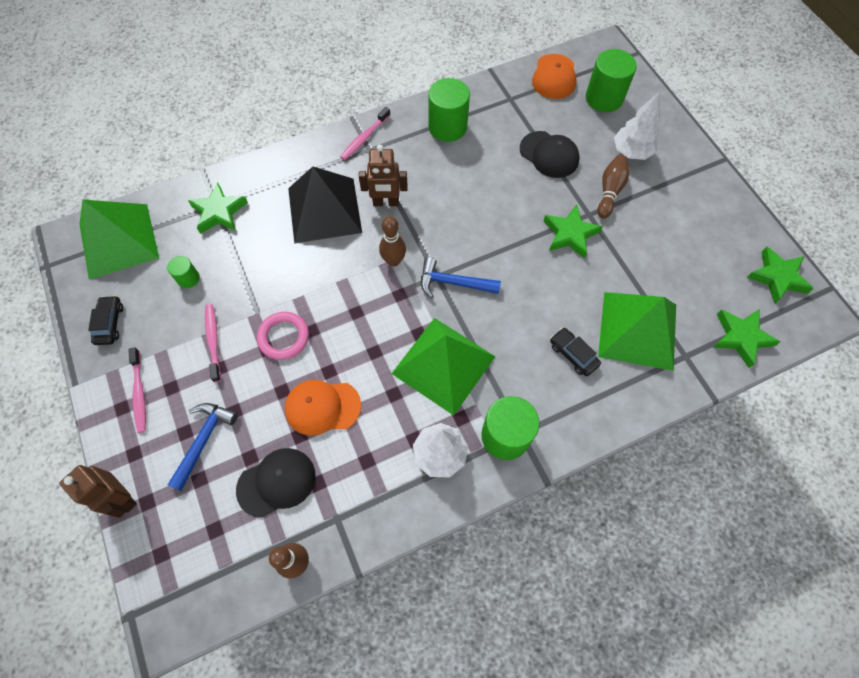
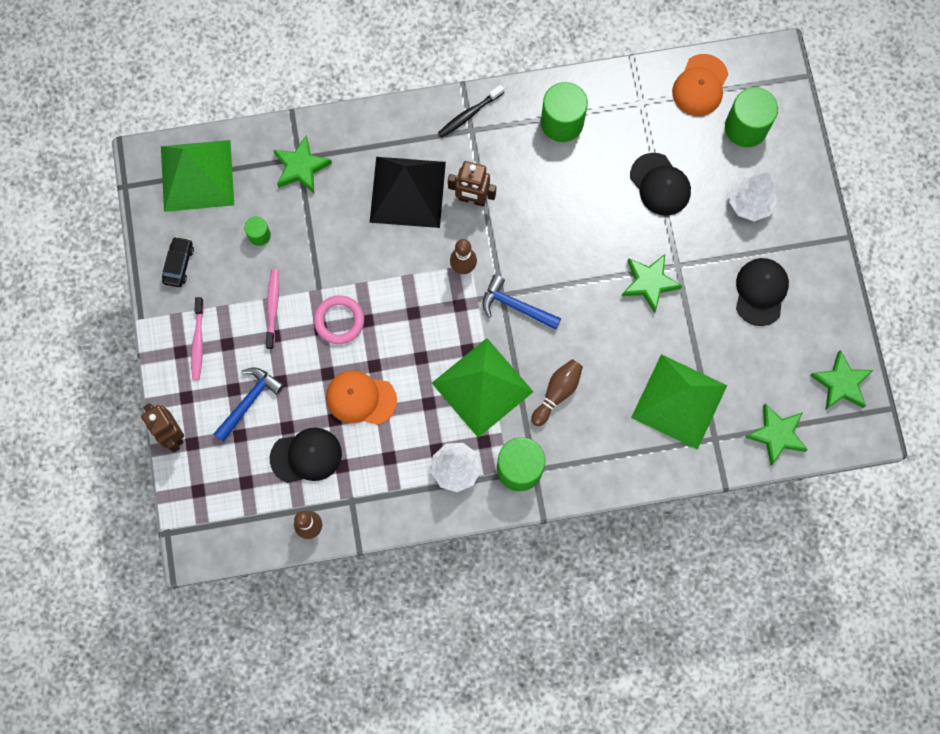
camera: 15 degrees right, 10 degrees up
(364, 138) = (469, 114): pink toothbrush -> black toothbrush
(573, 354) = (608, 409): black car -> none
(610, 191) = (708, 244): brown bowling pin -> brown bowling pin (557, 393)
(671, 218) = (761, 292): none -> black cap

